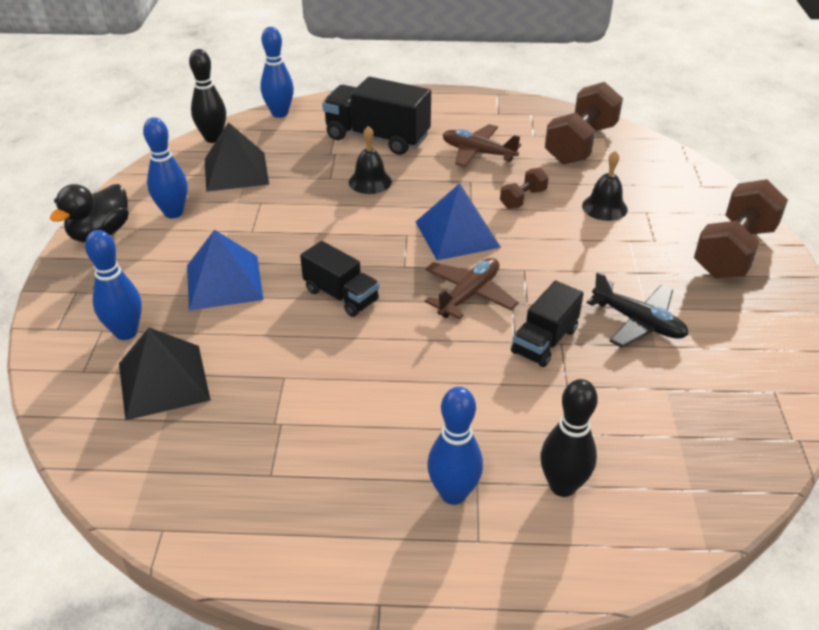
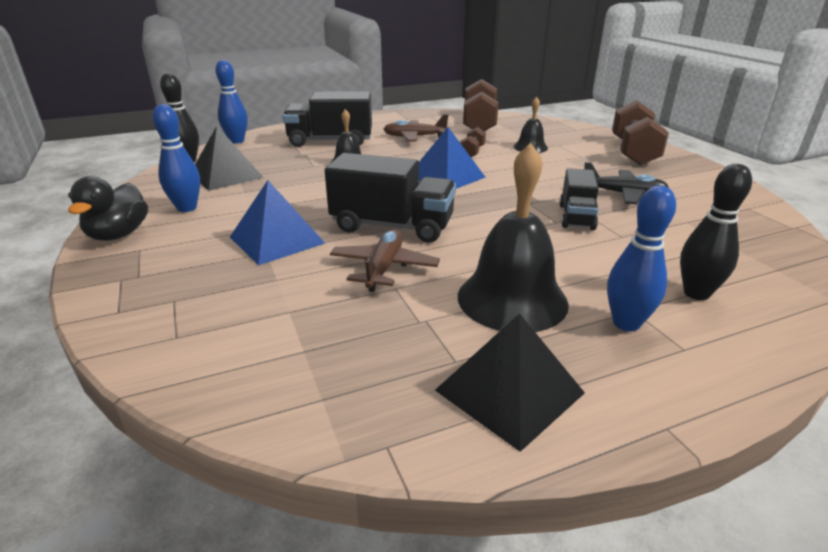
camera: 25 degrees left, 10 degrees down
(126, 332) = (203, 295): blue bowling pin -> none
(163, 381) = (277, 321): black pyramid -> black pyramid (509, 391)
(341, 295) = (392, 226): black truck -> black truck, size x1.63
(375, 427) = (512, 299): none -> black bell
(469, 295) = (492, 205): brown plane -> brown plane (384, 268)

